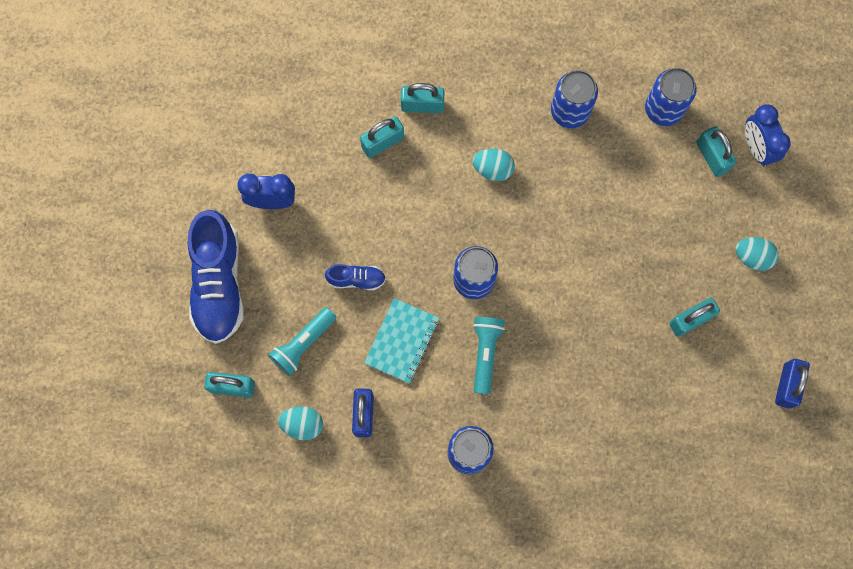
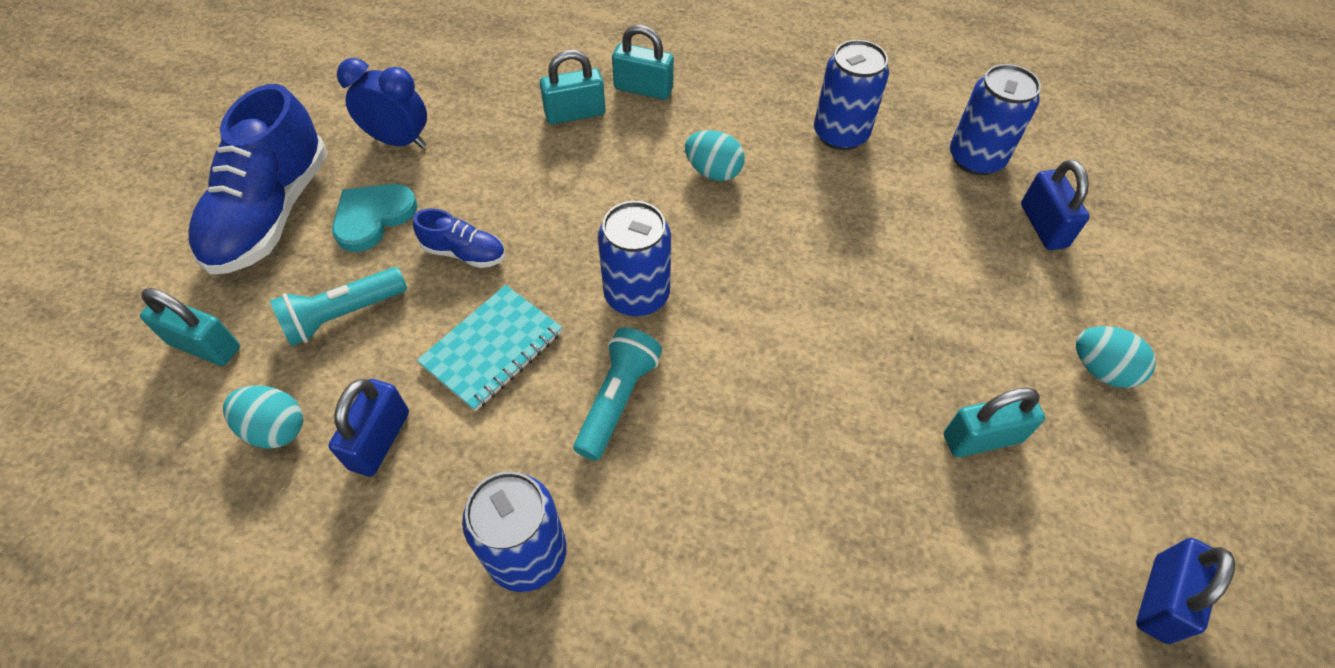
camera: 15 degrees right, 20 degrees down
(285, 268) = (373, 217): none -> turquoise heart
(712, 157) = (1043, 226): turquoise padlock -> blue padlock
(756, 148) = (1114, 230): blue clock -> none

